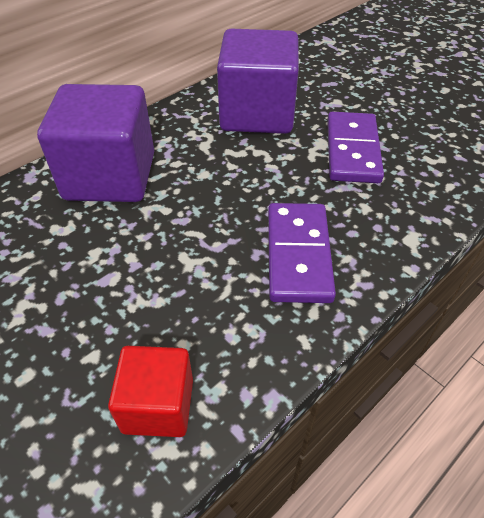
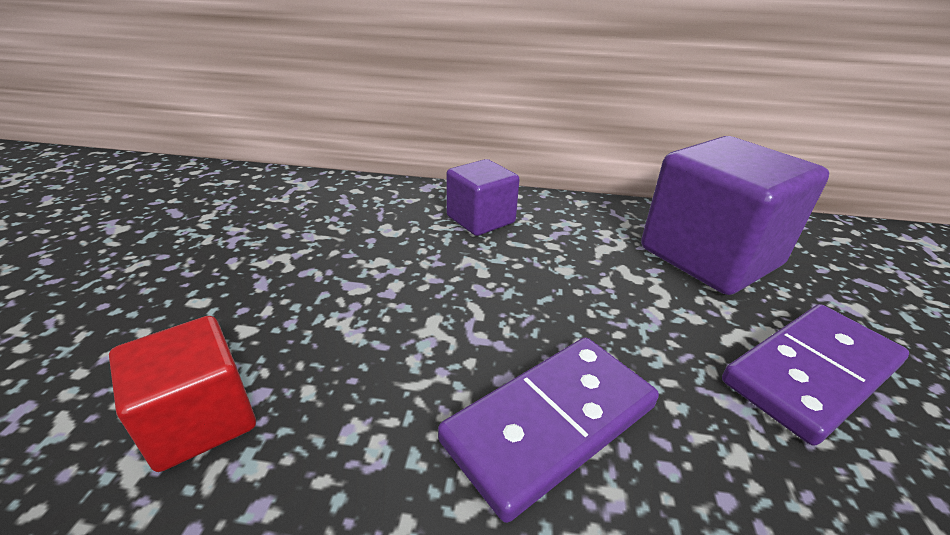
camera: 50 degrees right, 15 degrees down
(110, 176) = (480, 220): purple cube -> purple cube, size x0.55

